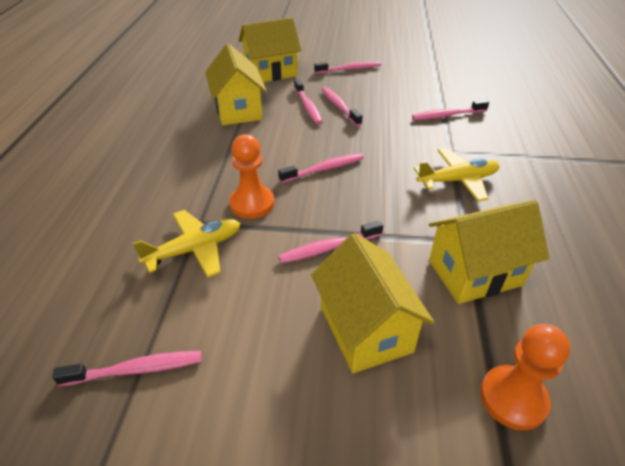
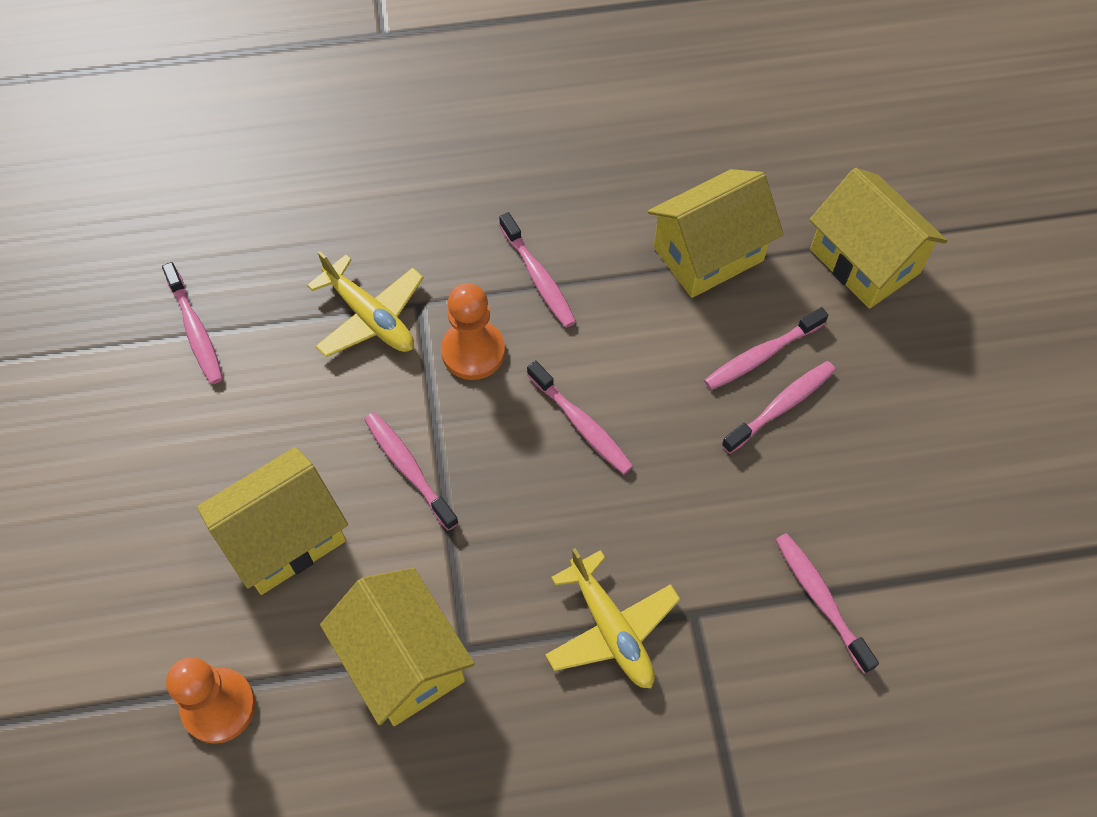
camera: 75 degrees right, 20 degrees up
(349, 69) = (939, 394): pink toothbrush -> pink toothbrush (538, 278)

